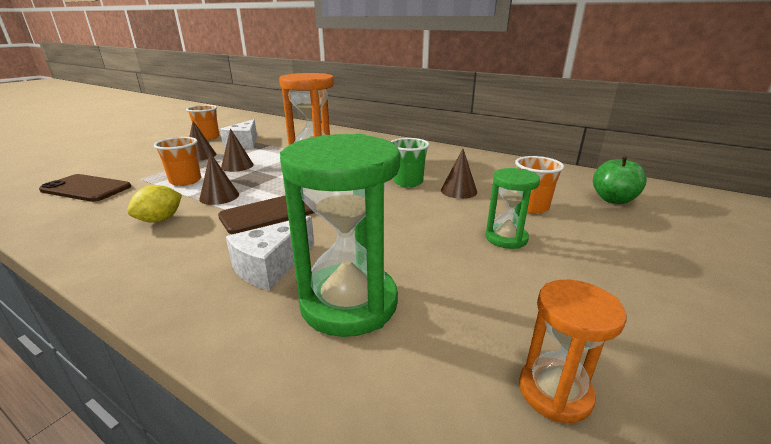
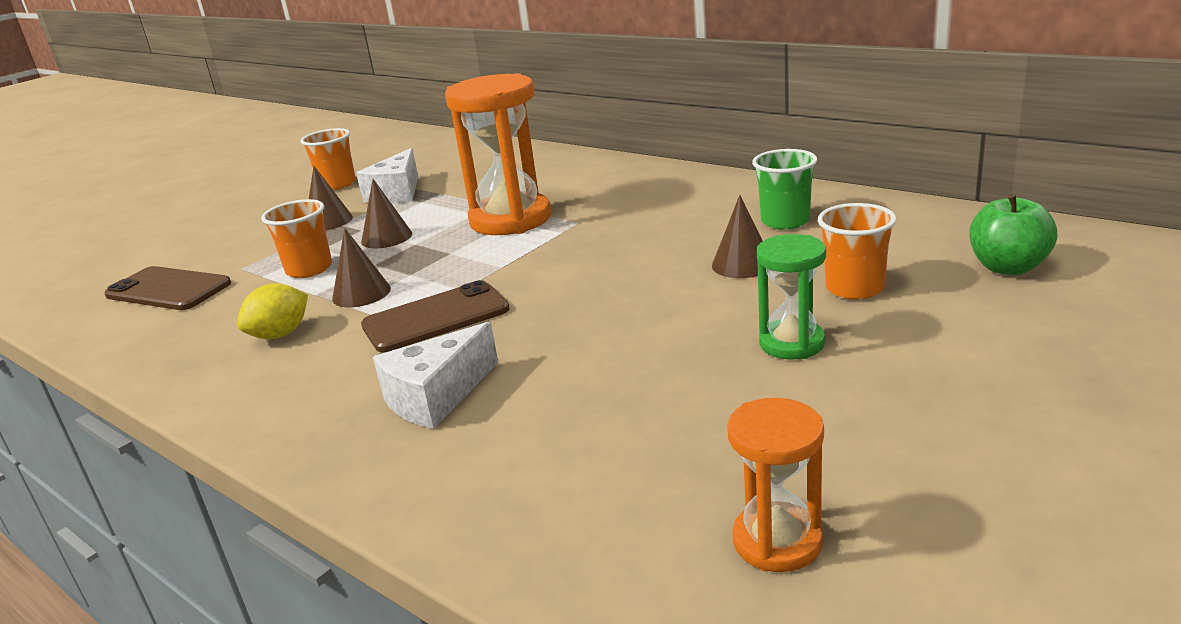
camera: 10 degrees right, 0 degrees up
(349, 303) = (537, 442): green hourglass -> none
(408, 182) = (660, 253): green cup -> green cup (785, 221)

